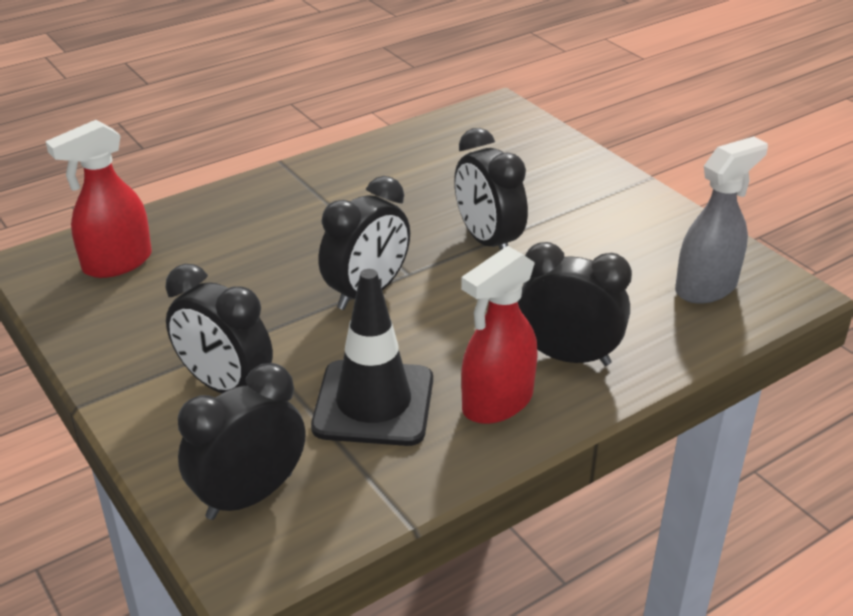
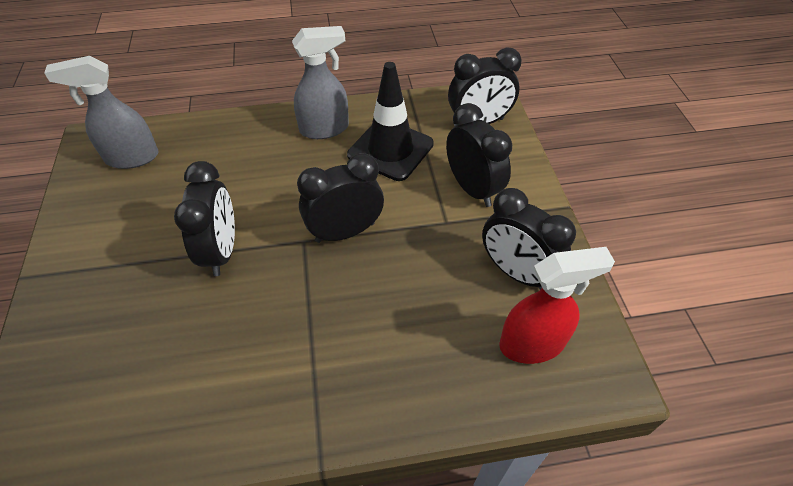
camera: 155 degrees left, 15 degrees up
(496, 403) = (325, 129): red spray bottle -> grey spray bottle
(568, 356) = (262, 141): black clock -> black clock (516, 272)

